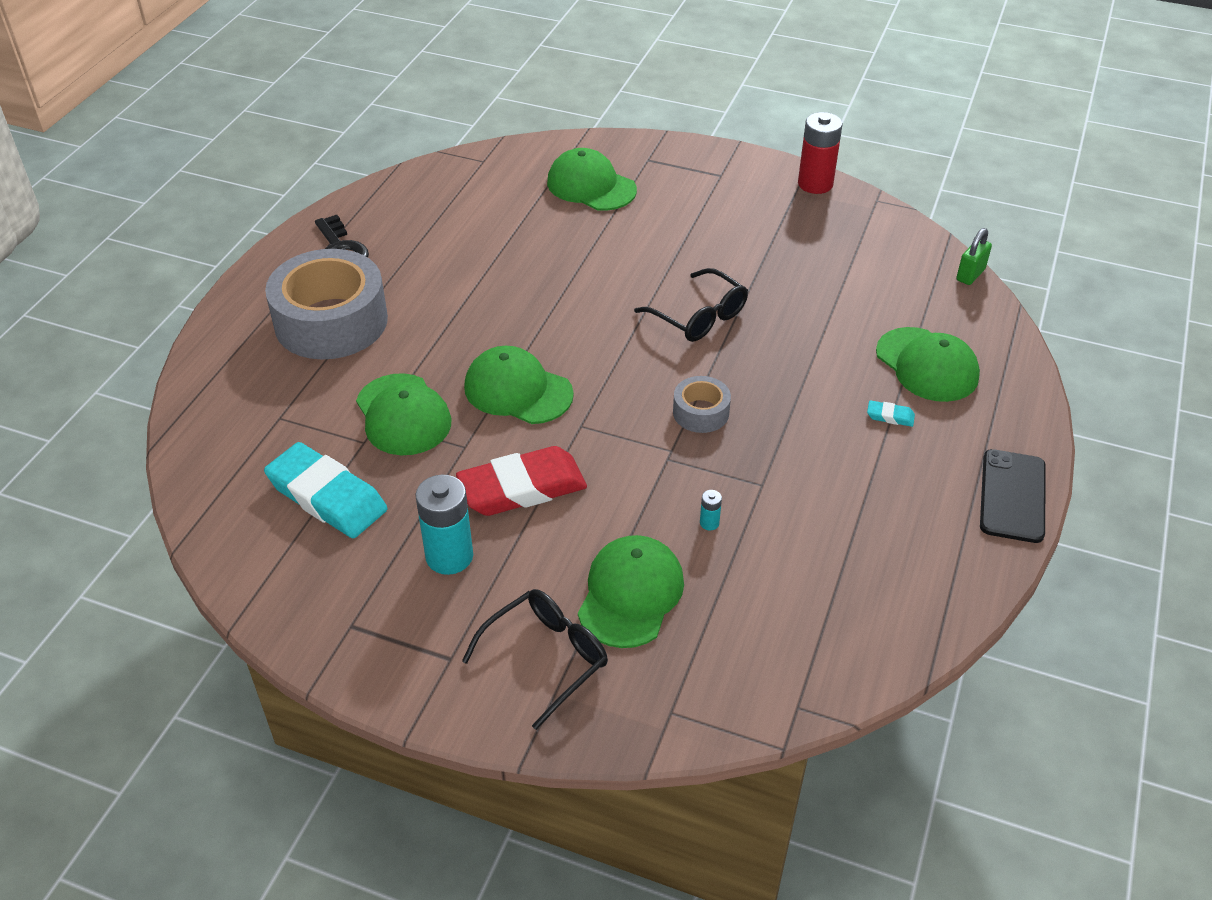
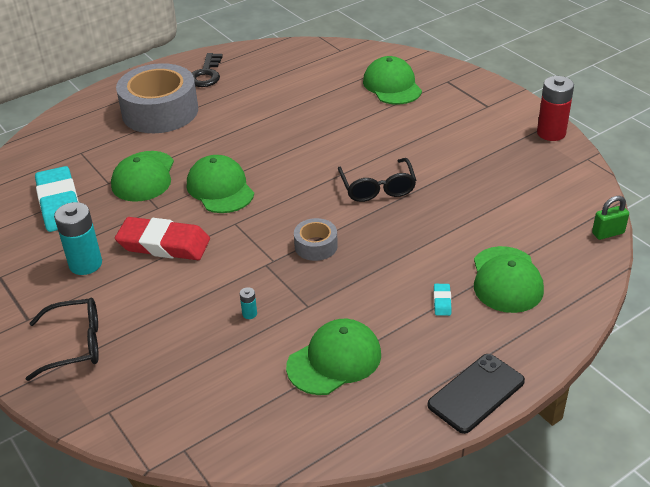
camera: 35 degrees right, 5 degrees down
(630, 594) = (159, 333): green cap -> green cap (334, 360)
(890, 416) = (442, 302): turquoise eraser -> turquoise eraser turned 45 degrees clockwise

